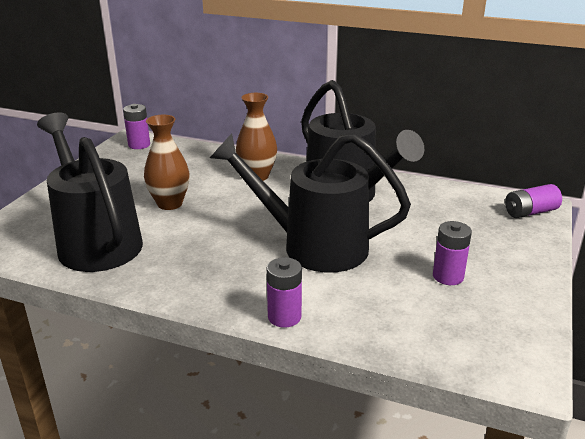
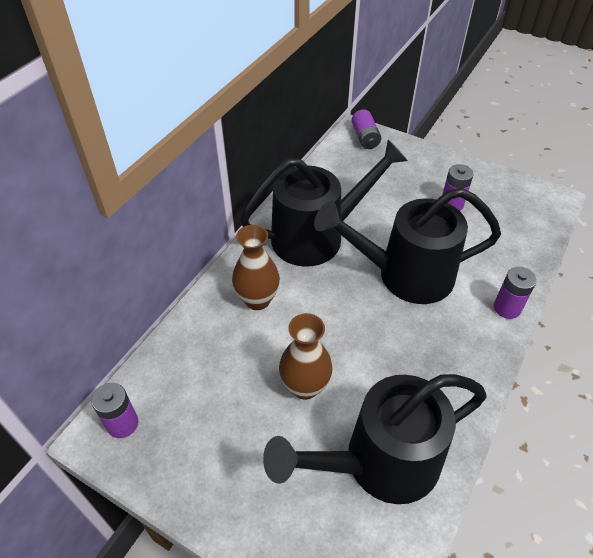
camera: 80 degrees left, 20 degrees up
(312, 246) = (404, 275): black watering can -> black watering can turned 60 degrees clockwise

